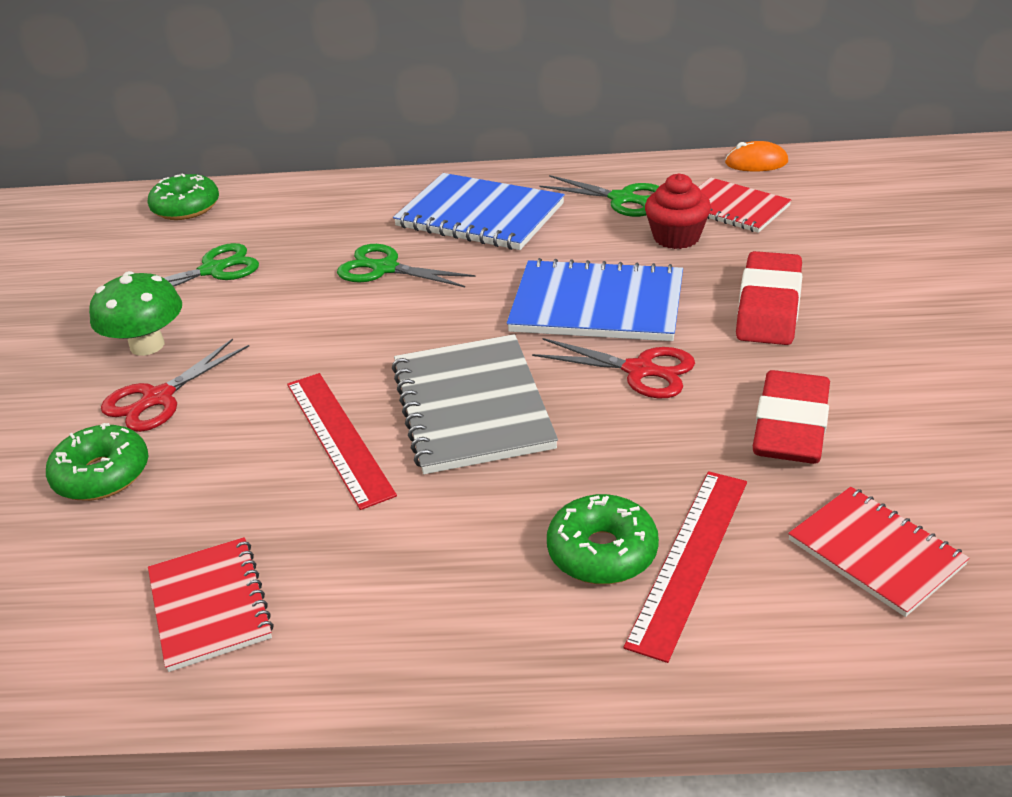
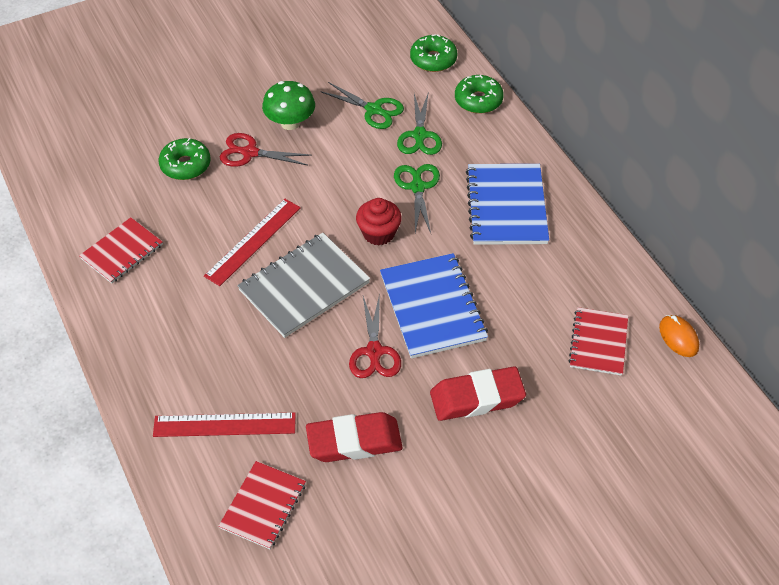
camera: 60 degrees right, 15 degrees up
(602, 552) = (215, 386): green donut -> green donut (478, 100)
(622, 199) = (574, 275): green scissors -> green scissors (419, 136)
(676, 237) = (538, 322): red cupcake -> red cupcake (378, 233)

